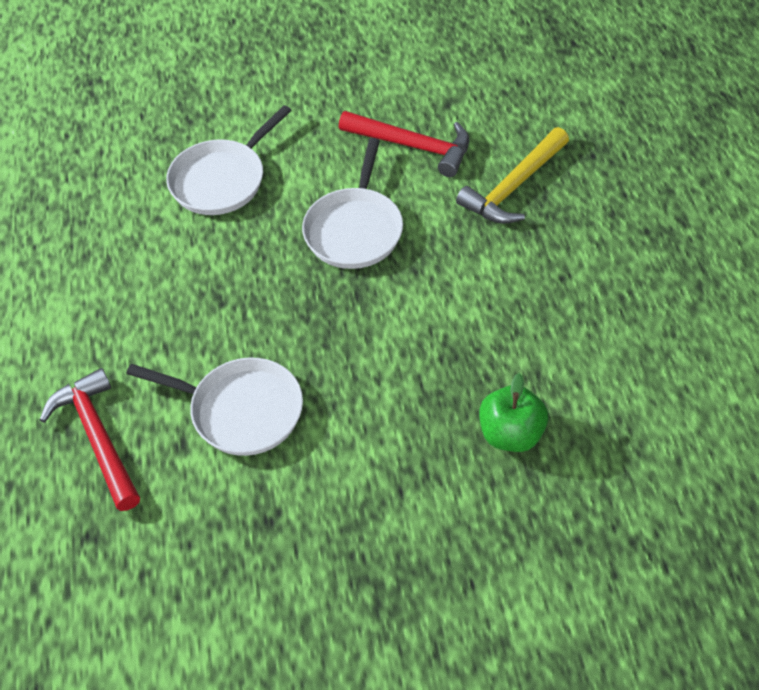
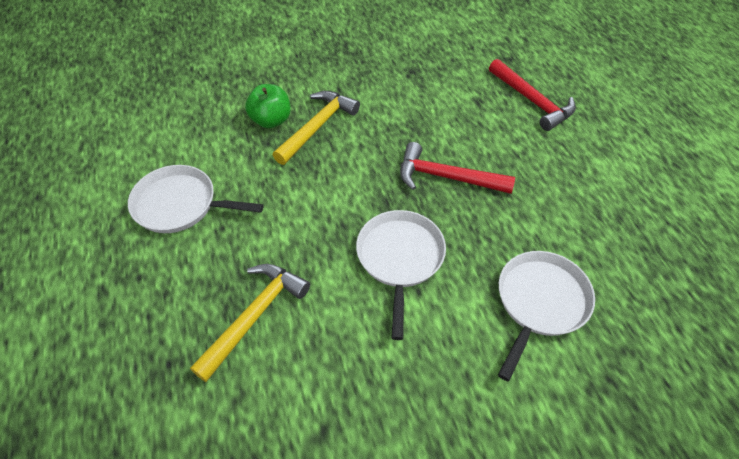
camera: 170 degrees right, 0 degrees up
(241, 411) = (448, 121): white pan -> white pan (180, 205)
(412, 146) = (358, 361): red hammer -> red hammer (447, 177)
(440, 416) = (317, 127): none -> yellow hammer

